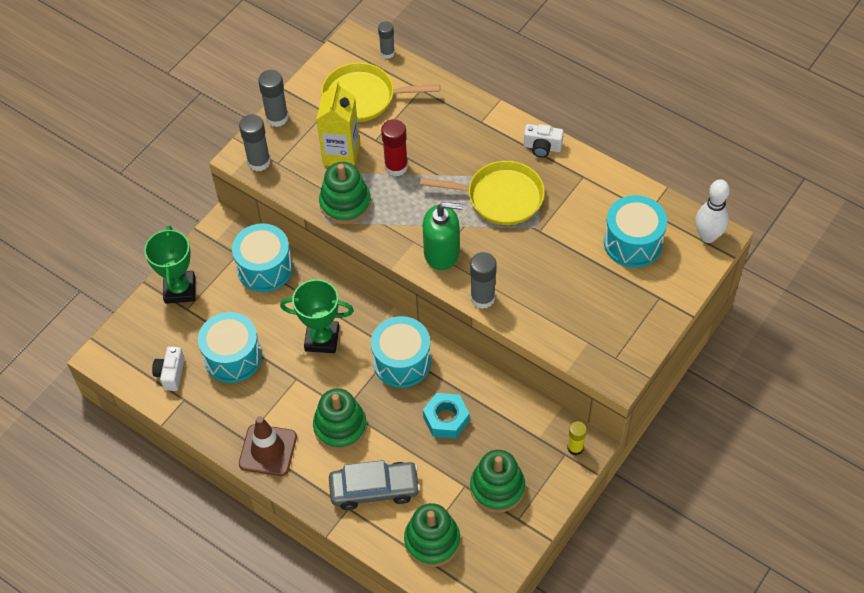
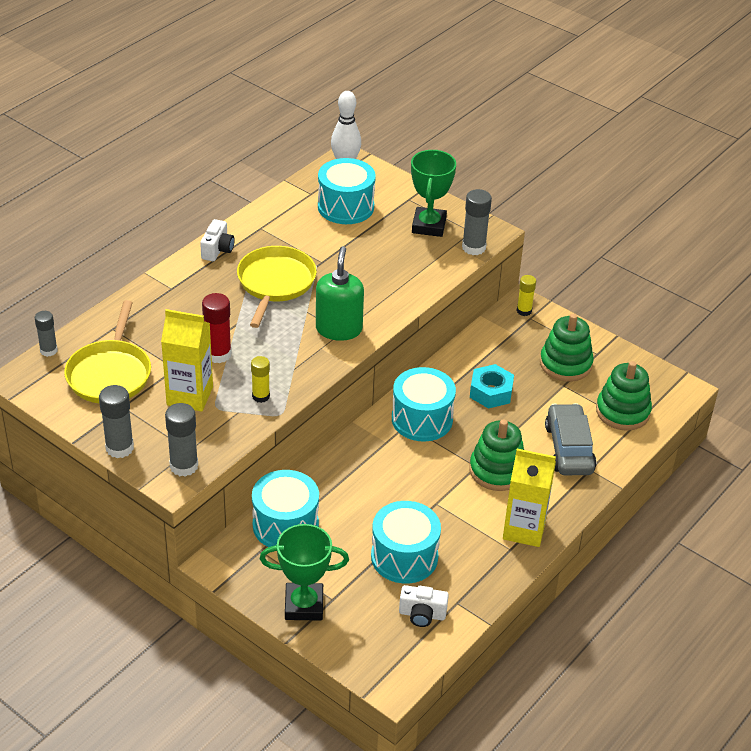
camera: 90 degrees left, 15 degrees down
(268, 450) = (524, 529): brown traffic cone -> yellow carton
(322, 339) = (388, 480): green trophy -> green trophy (429, 226)
(345, 203) = (261, 396): green stacking toy -> yellow glue stick
(482, 298) = (398, 306): grey glue stick -> grey glue stick (473, 247)

